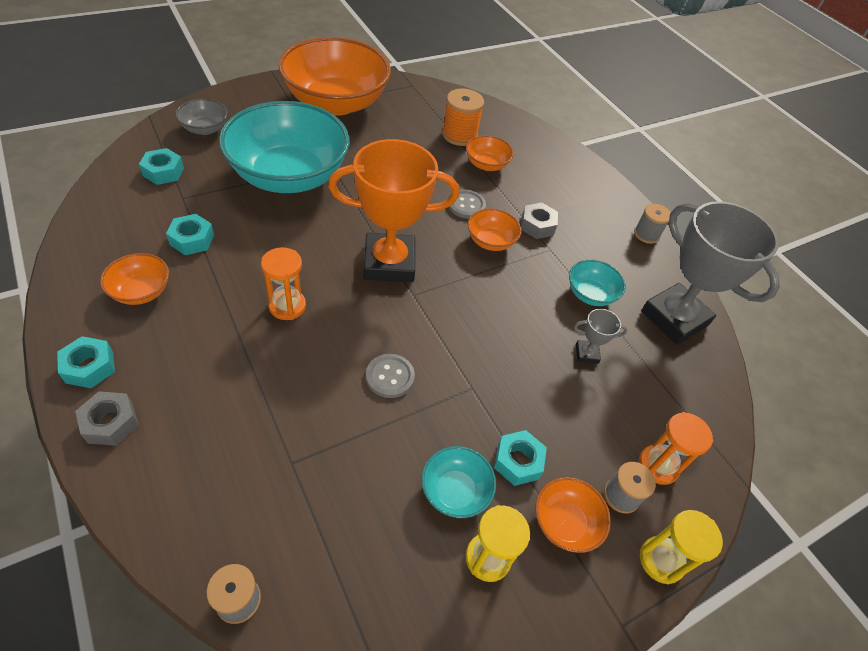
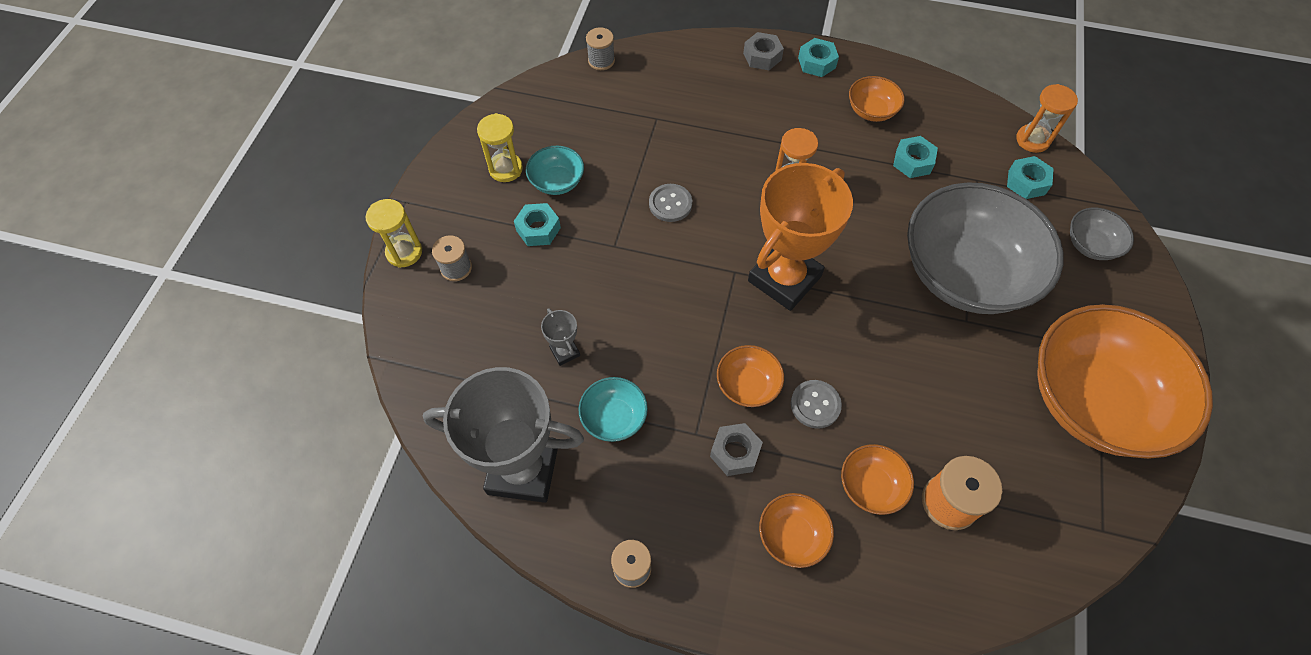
camera: 140 degrees right, 10 degrees up
(289, 176) = (964, 273): turquoise bowl -> grey bowl
(565, 523) = (478, 222): orange bowl -> orange bowl (792, 535)
(586, 354) = (565, 352): grey trophy -> grey trophy turned 75 degrees counterclockwise
(658, 466) = (445, 311): orange hourglass -> orange hourglass (1032, 140)

